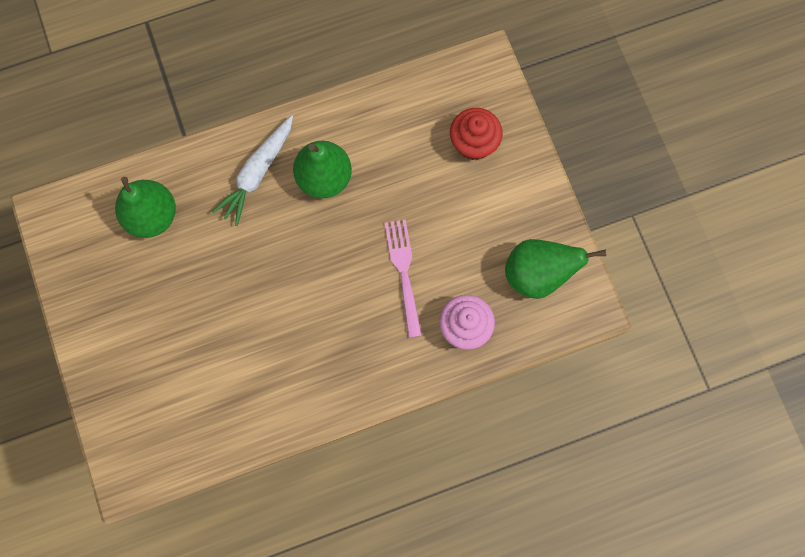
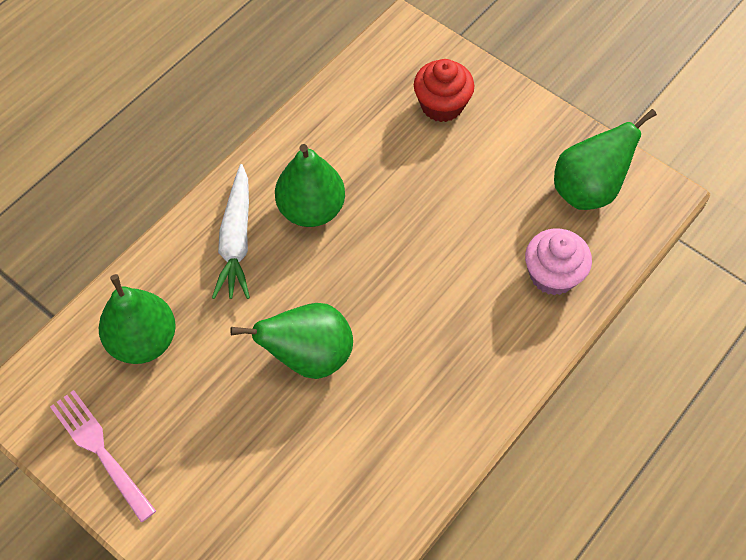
camera: 30 degrees left, 15 degrees down
(255, 291) = (309, 356): none -> green pear
(404, 273) = (456, 257): pink fork -> pink fork (101, 451)

